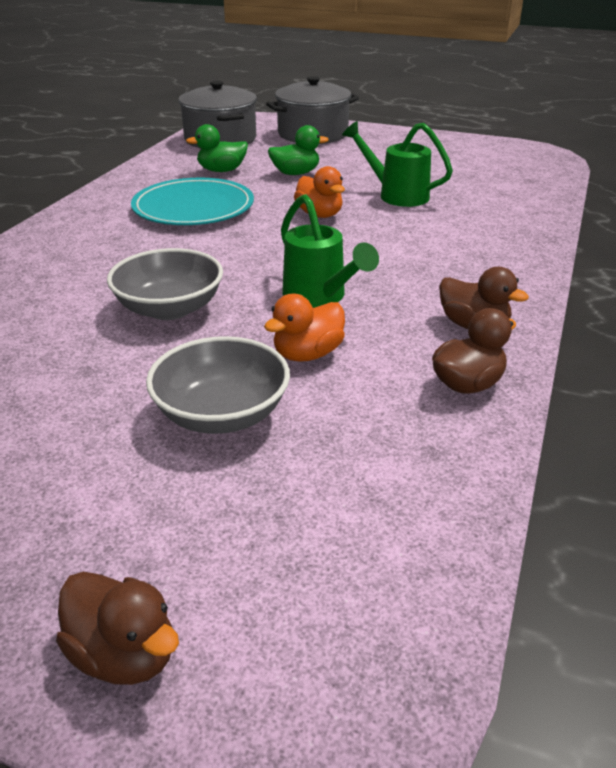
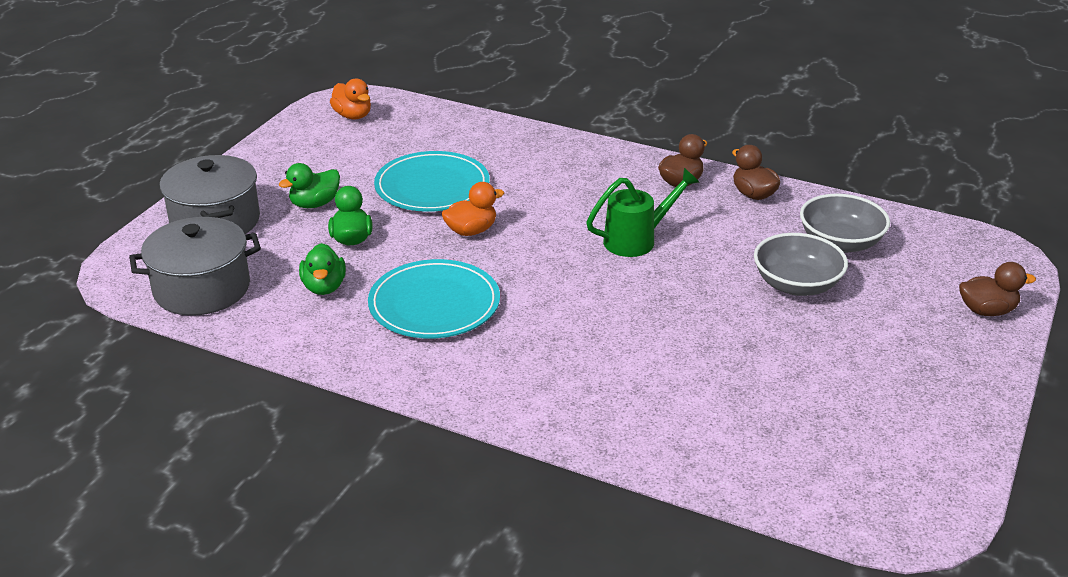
camera: 85 degrees left, 0 degrees up
(124, 654) = (987, 311): brown duck -> brown duck turned 45 degrees clockwise
(169, 308) = (654, 311): grey bowl -> grey bowl (840, 243)
(307, 354) = (722, 249): orange duck -> orange duck (353, 116)
(348, 158) = (314, 204): none -> green duck
(396, 195) = (432, 187): green watering can -> turquoise plate

